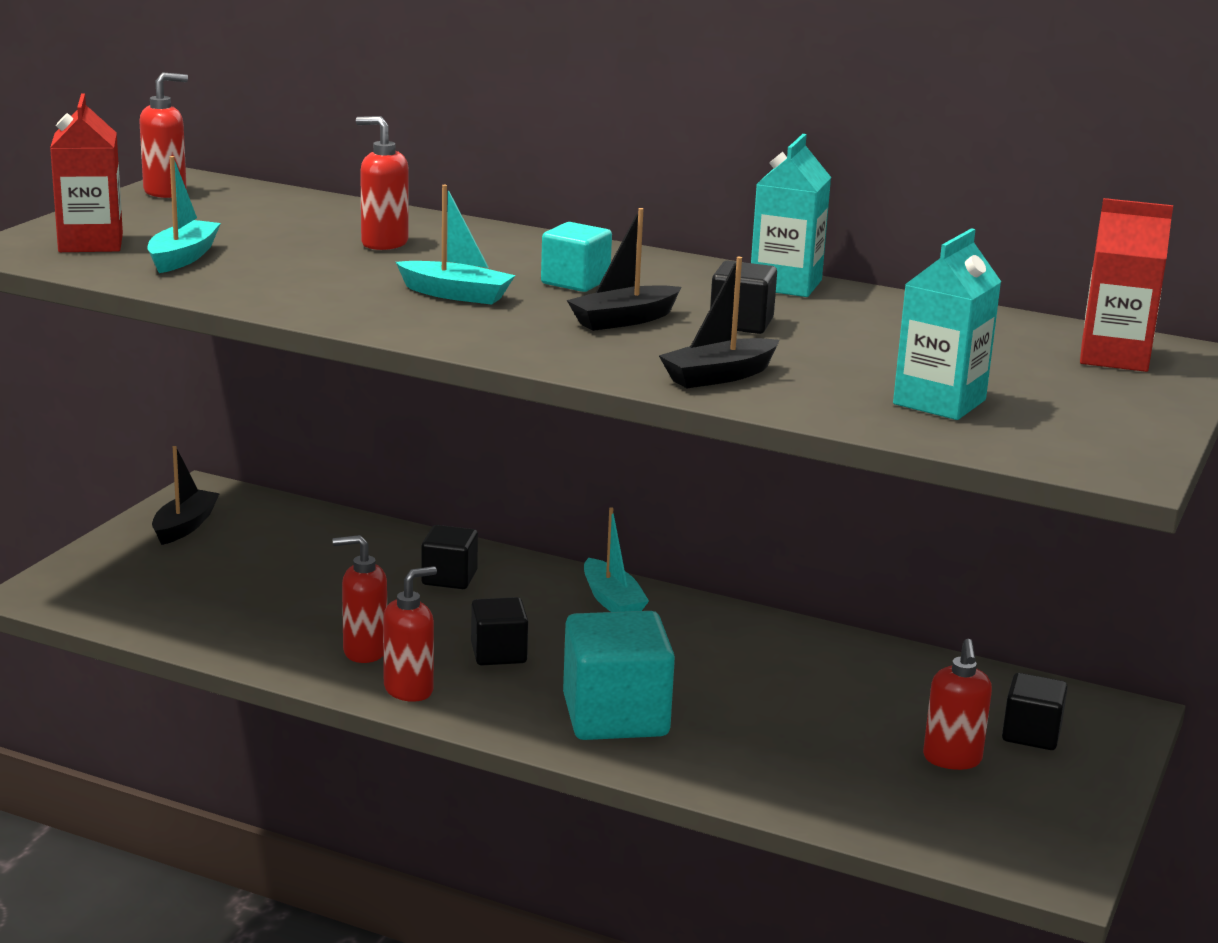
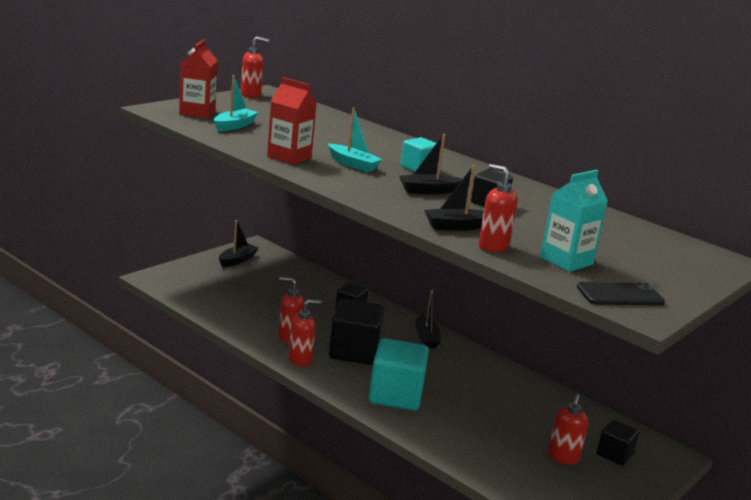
camera: 15 degrees right, 0 degrees up
(384, 243) = (336, 135): red soap dispenser -> red soap dispenser (492, 246)
(498, 653) = (354, 351): black cube -> black cube, size x1.78
(612, 600) = (426, 338): turquoise boat -> black boat
(785, 285) = (528, 188): turquoise carton -> none
(1064, 444) = (620, 295): none -> black phone
(1114, 357) = (685, 256): red carton -> red carton (289, 157)

